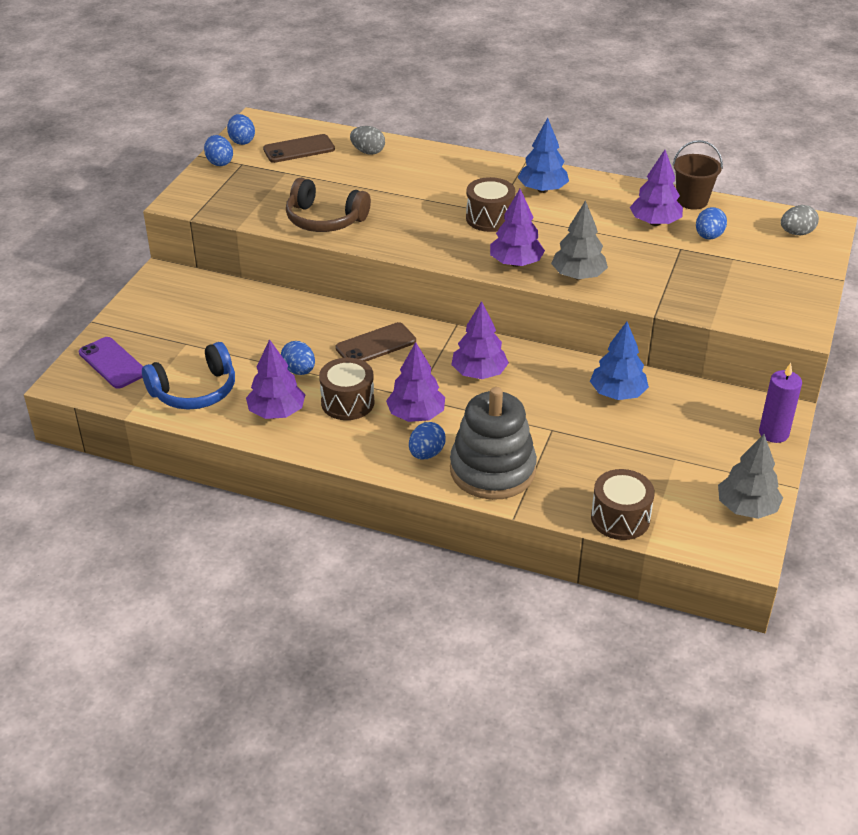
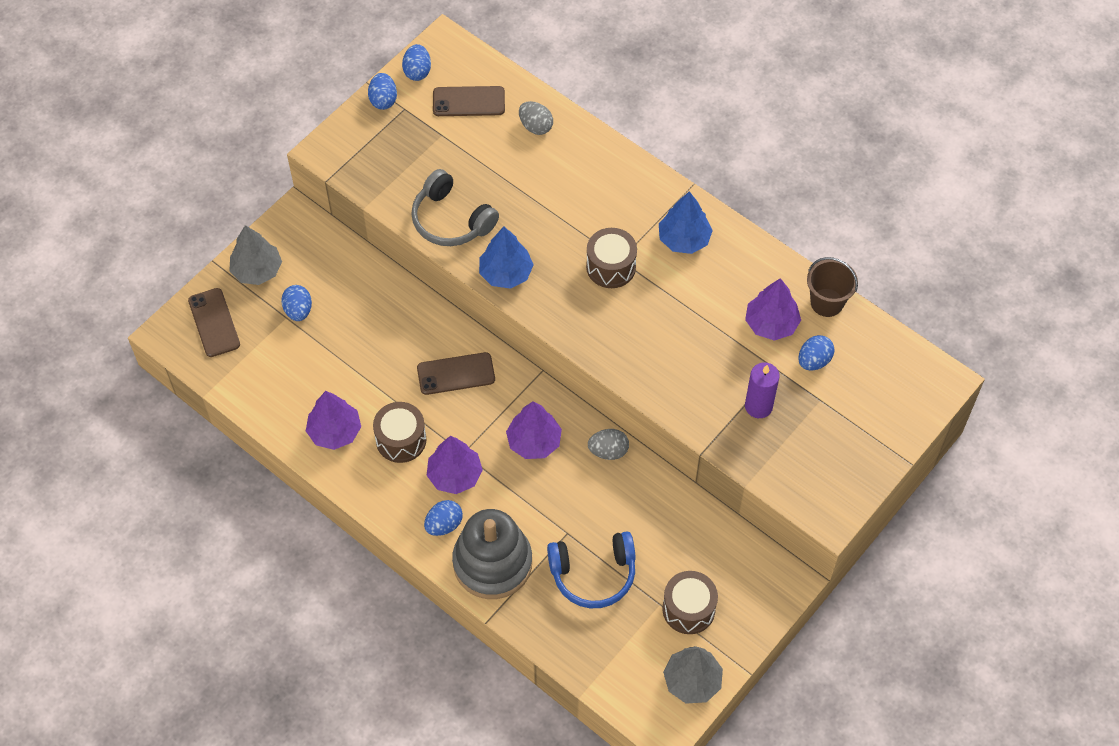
camera: 20 degrees right, 20 degrees up
(112, 363) = (214, 323): purple phone -> brown phone
(195, 391) = (273, 381): blue headphones -> blue headphones (593, 574)
(299, 371) = (374, 385): blue egg -> blue egg (298, 310)
(324, 220) = (451, 220): brown headphones -> grey headphones
(516, 263) = (605, 340): purple tree -> none
(578, 276) = (656, 377): grey tree -> grey tree (257, 270)
(617, 393) = (649, 509): blue tree -> blue tree (506, 273)
(620, 518) = (576, 654): brown drum -> brown drum (688, 609)
(773, 433) = (766, 604): purple candle -> purple candle (758, 406)
(796, 233) = (906, 383): grey egg -> grey egg (608, 451)

